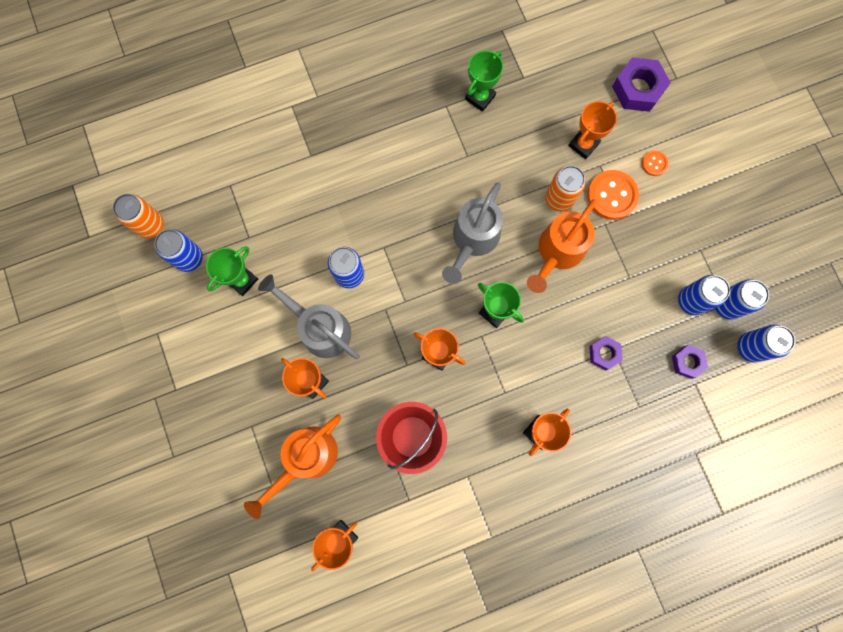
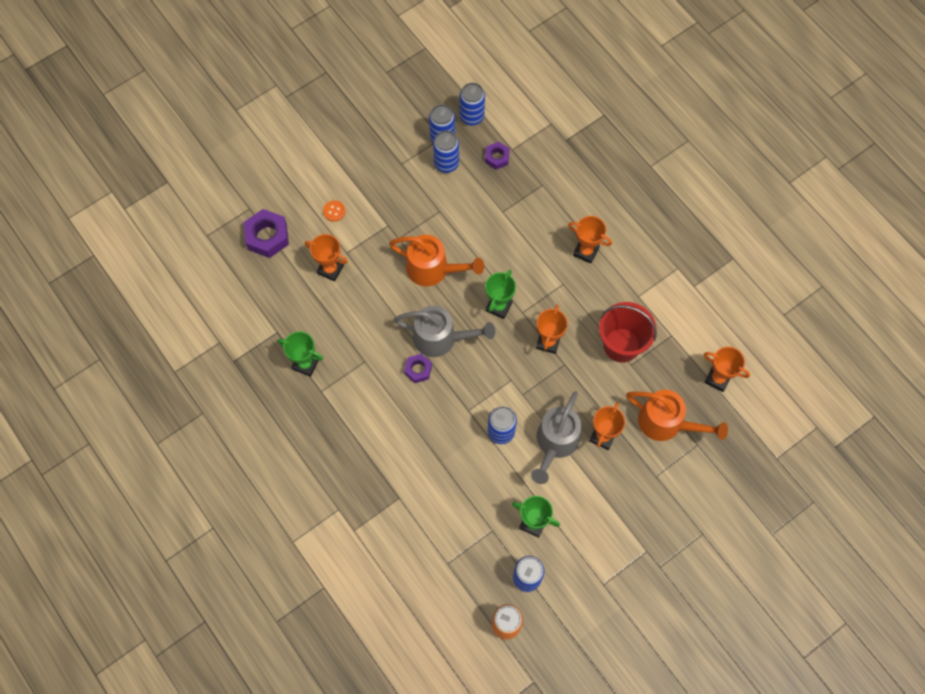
camera: 105 degrees left, 10 degrees down
(559, 199) = (385, 278): orange can -> none
(604, 353) = (508, 217): purple nut -> purple nut (418, 370)
(612, 195) = (371, 238): orange button -> none

